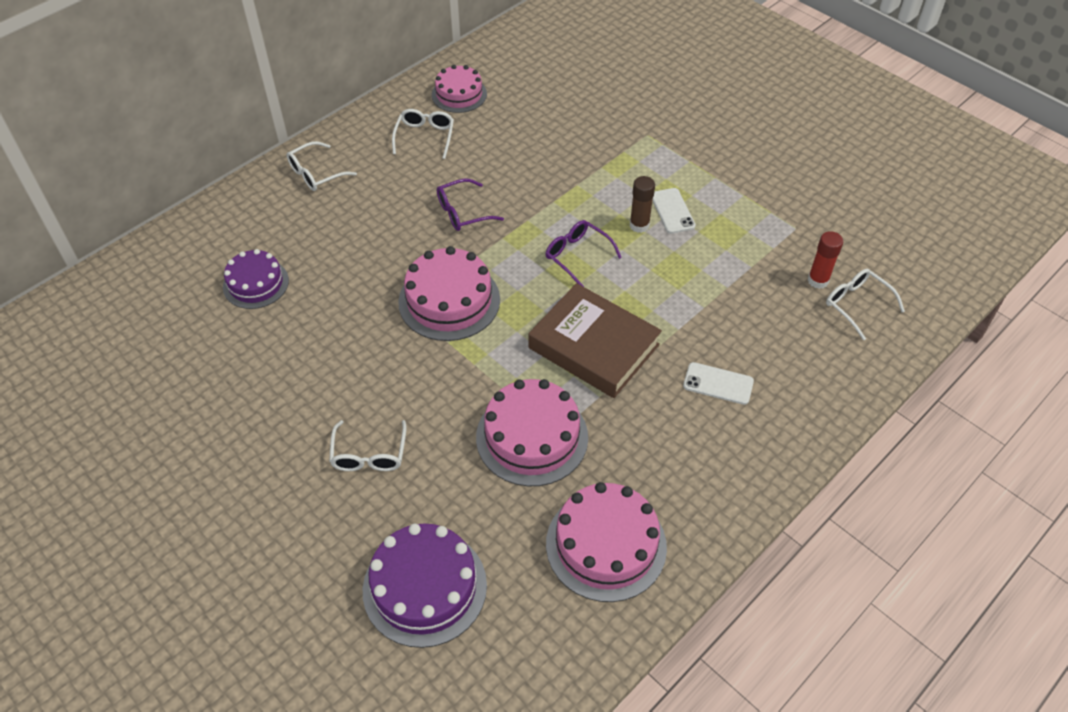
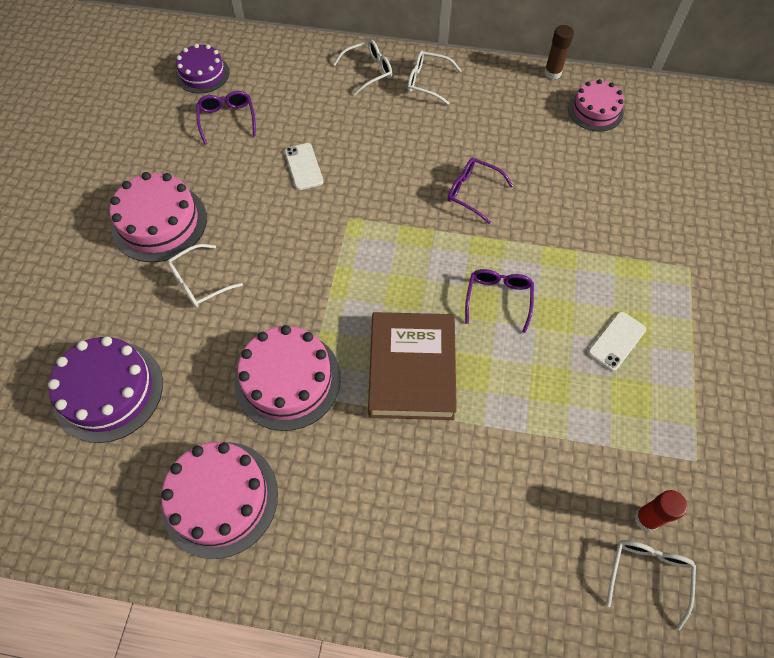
camera: 55 degrees right, 10 degrees up
(196, 338) = (227, 119): none -> purple glasses
(256, 283) = (298, 118): purple cake -> purple cake (202, 74)
(425, 136) = (528, 119): white glasses -> white glasses (368, 71)
(449, 300) = (377, 240): pink cake -> pink cake (159, 222)
(639, 225) = (575, 325): brown glue stick -> brown glue stick (552, 73)
(718, 383) = (448, 494): white phone -> white phone (303, 166)

